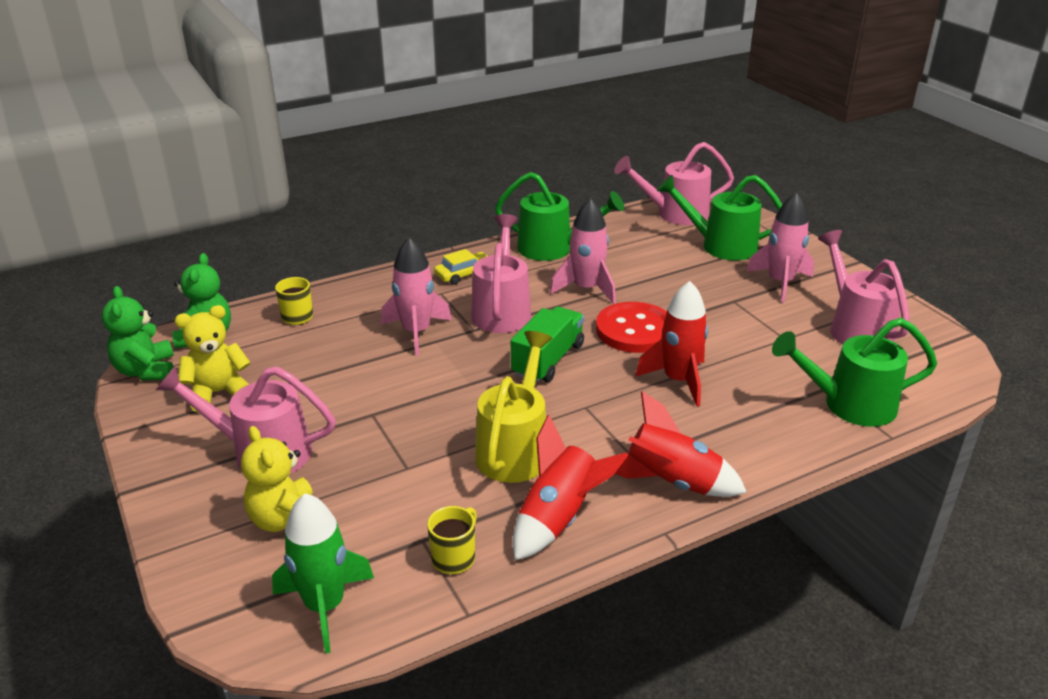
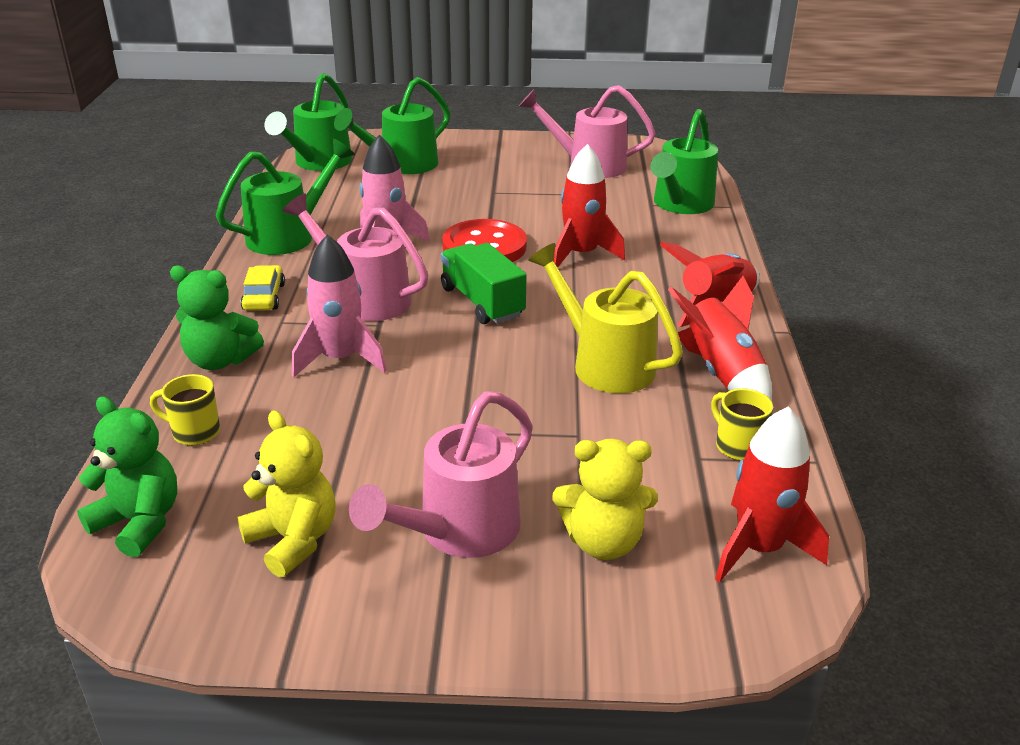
camera: 60 degrees left, 0 degrees up
(146, 371) = (157, 600): green teddy bear -> green teddy bear (220, 360)
(218, 393) = (293, 540): yellow teddy bear -> yellow teddy bear turned 135 degrees clockwise
(325, 606) = (759, 548): green rocket -> red rocket
(674, 214) = (318, 163): pink watering can -> green watering can
(780, 282) = (491, 166): pink rocket -> none

